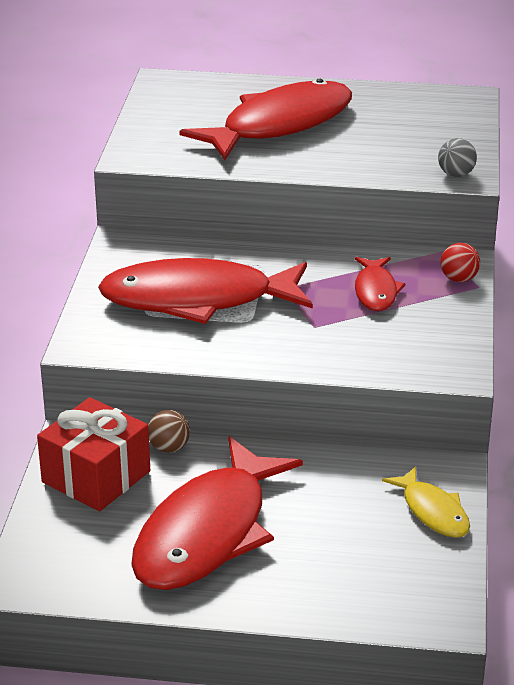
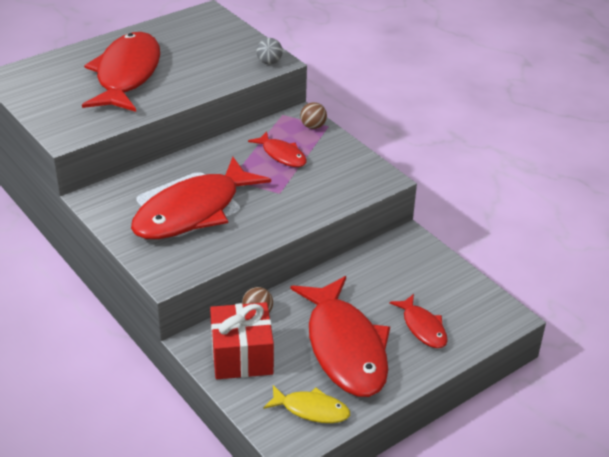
camera: 45 degrees left, 5 degrees up
(322, 566) = (422, 327): none -> red fish
(433, 511) = (431, 265): yellow fish -> yellow fish (311, 410)
(458, 279) = (313, 126): red ball -> brown ball

